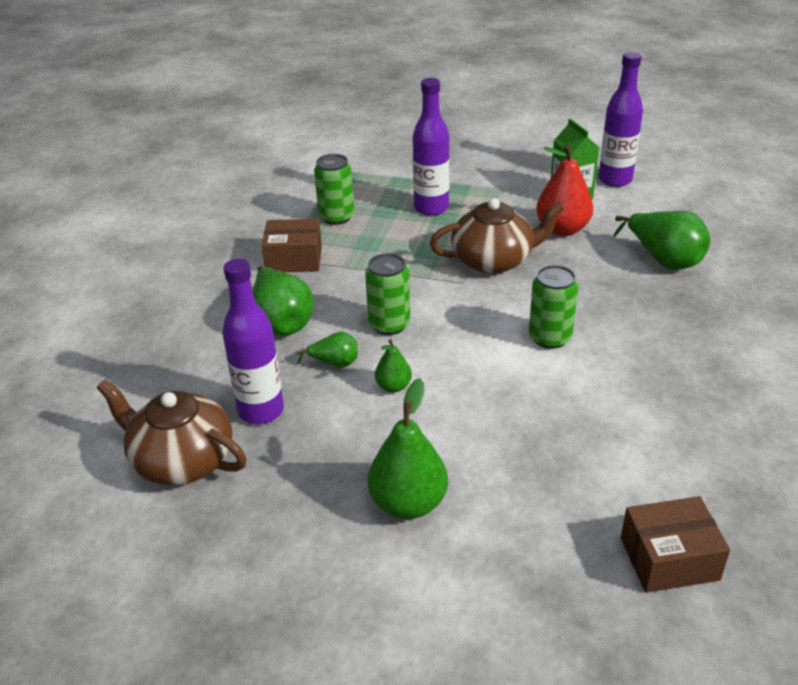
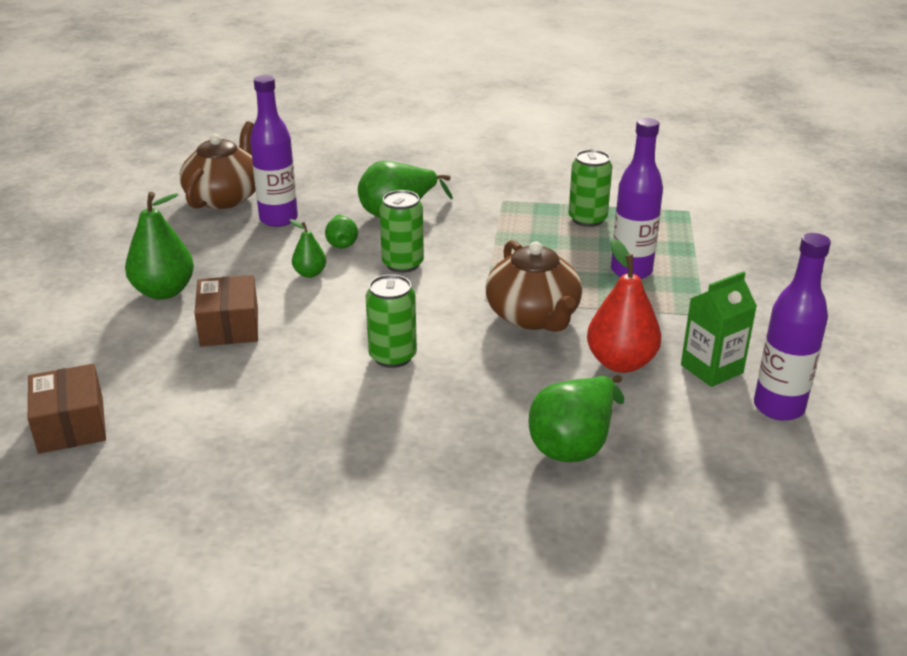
camera: 80 degrees right, 5 degrees down
(294, 259) = (501, 207): brown box -> brown box (229, 326)

